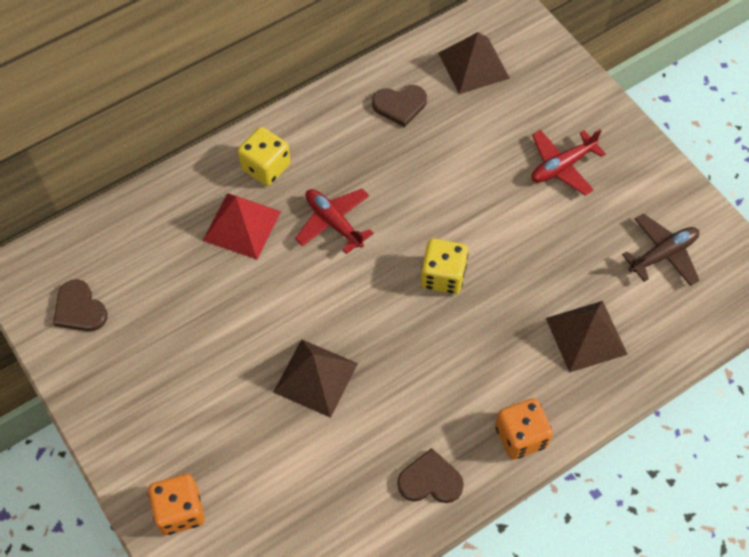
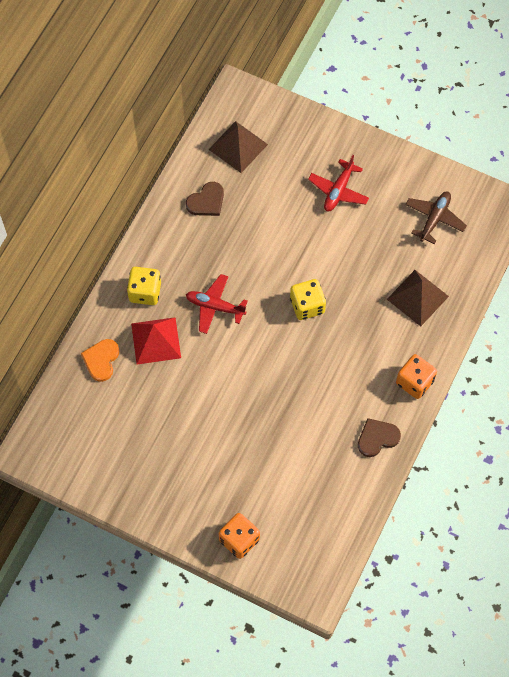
camera: 30 degrees left, 5 degrees up
(79, 309) = (87, 452): brown heart -> none
(167, 215) = (101, 360): none -> orange heart
(315, 377) = (268, 414): brown pyramid -> none

